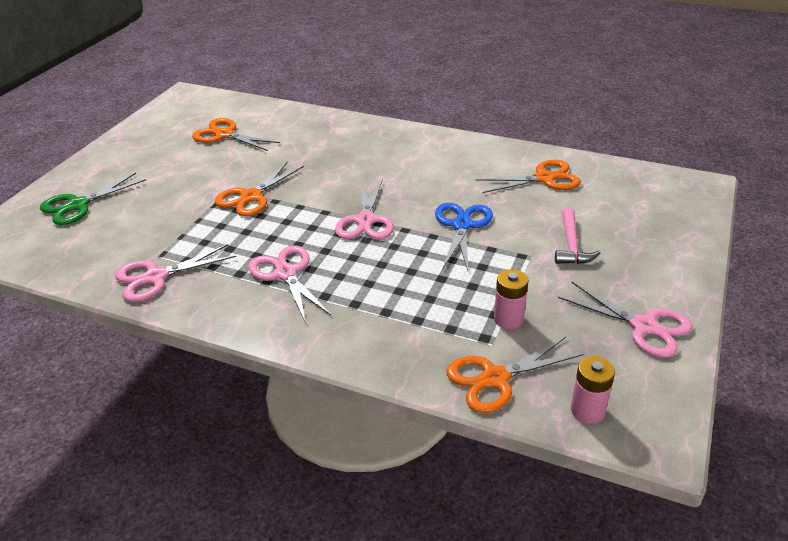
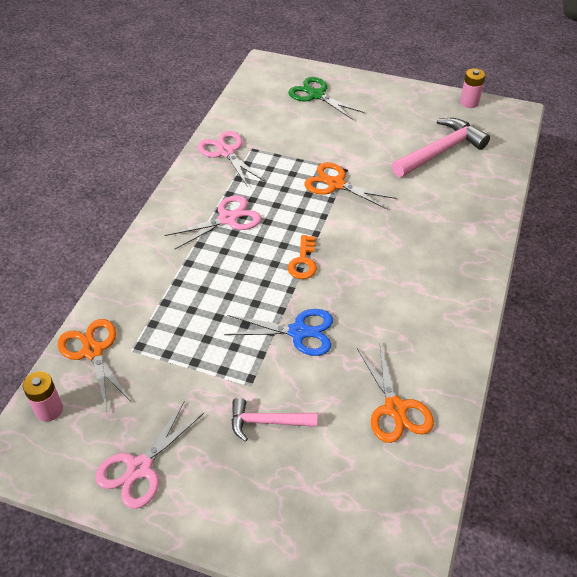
camera: 85 degrees right, 10 degrees up
(224, 135) = (440, 151): orange scissors -> pink hammer
(366, 220) = (303, 261): pink scissors -> orange key
(508, 319) = (160, 363): pink battery -> pink battery (469, 102)

